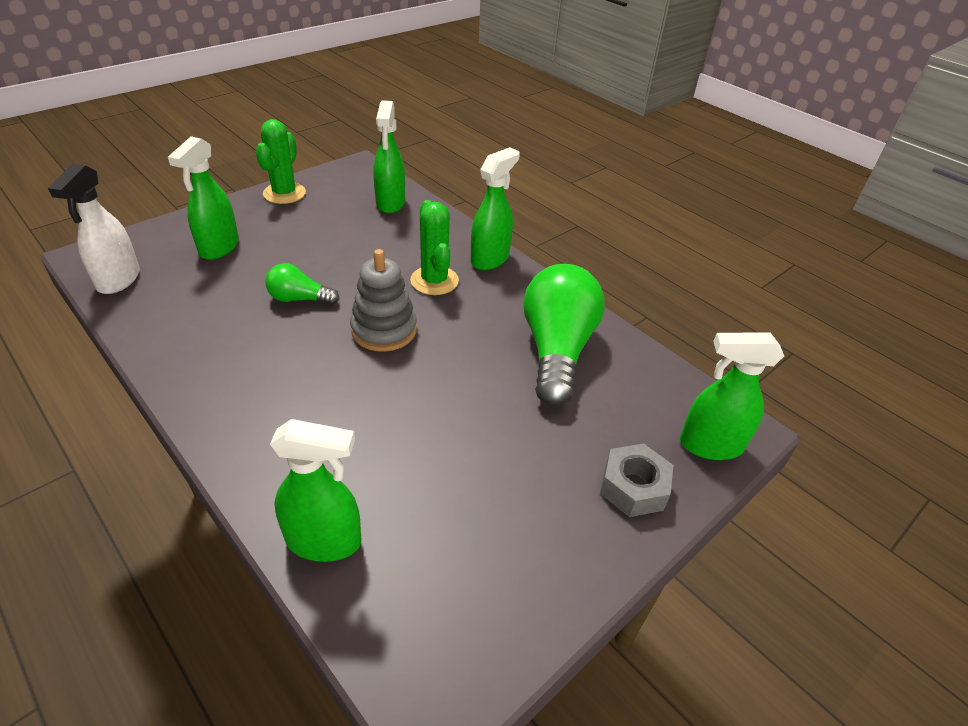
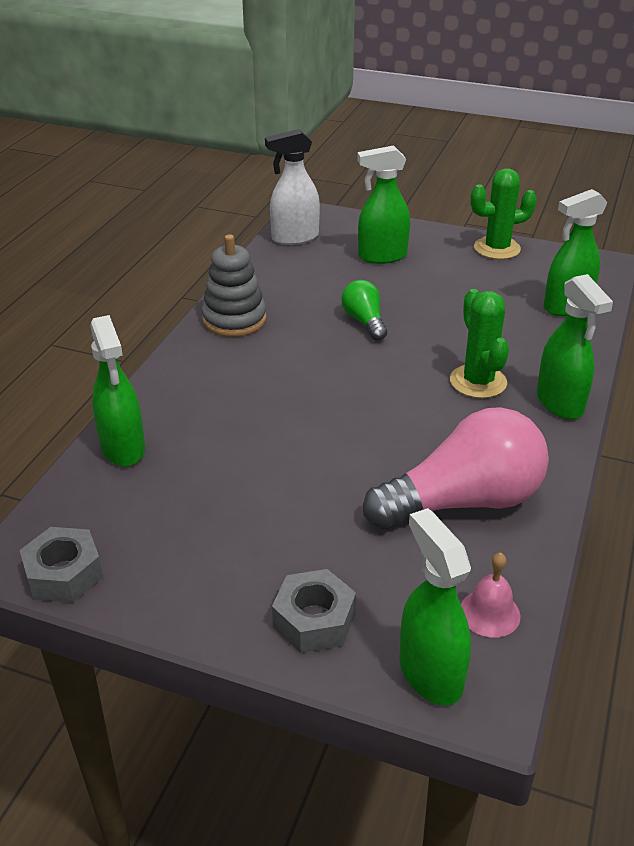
camera: 65 degrees right, 5 degrees down
(384, 330) = (374, 381): grey stacking toy -> grey stacking toy (234, 319)
(434, 281) = (478, 382): green cactus -> green cactus turned 60 degrees counterclockwise
(481, 662) = (64, 574): none -> grey nut
(490, 259) = (560, 403): green spray bottle -> green spray bottle turned 60 degrees clockwise
(556, 350) = (463, 501): green light bulb -> pink light bulb
(669, 390) = (489, 613): none -> pink bell

